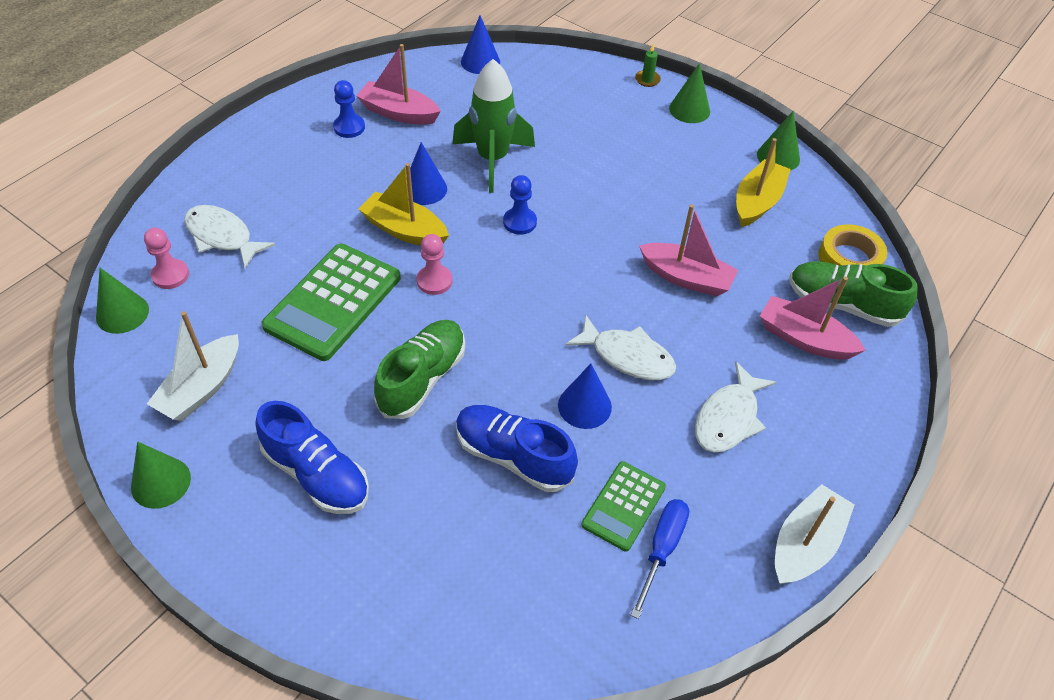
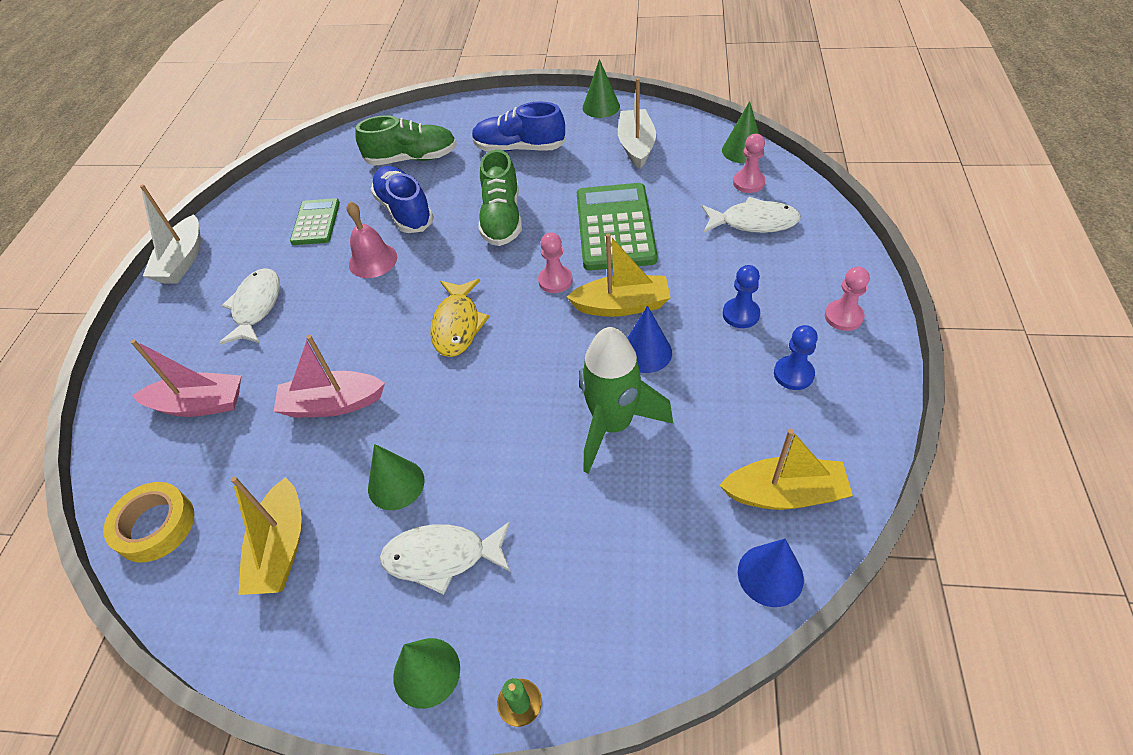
camera: 155 degrees right, 0 degrees up
(270, 139) = (843, 316): none -> pink pawn
(399, 113) = (769, 424): pink boat -> none
(432, 83) = (784, 494): none -> yellow boat
(513, 456) = (405, 211): blue shoe -> blue shoe turned 120 degrees counterclockwise
(520, 222) = (527, 371): blue pawn -> blue pawn (741, 314)
(547, 288) = (457, 325): none -> yellow fish
(584, 406) = (373, 260): blue cone -> pink bell
(627, 356) = (357, 308): white fish -> white fish (442, 557)
(662, 549) = (281, 215): blue screwdriver -> none
(778, 157) = (269, 651): green cone -> green cone (396, 484)
(842, 304) = (162, 462): green shoe -> green shoe (412, 158)

